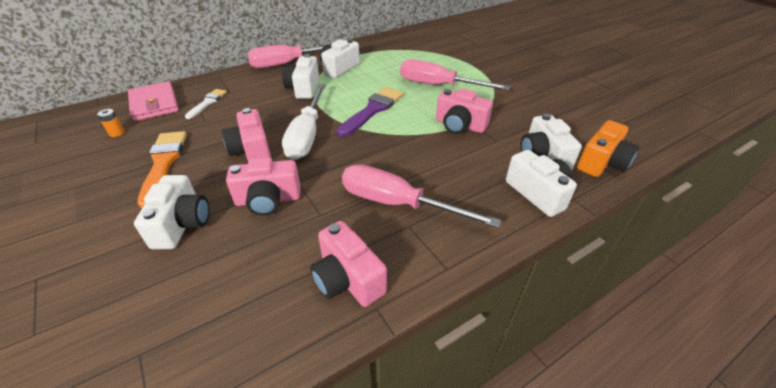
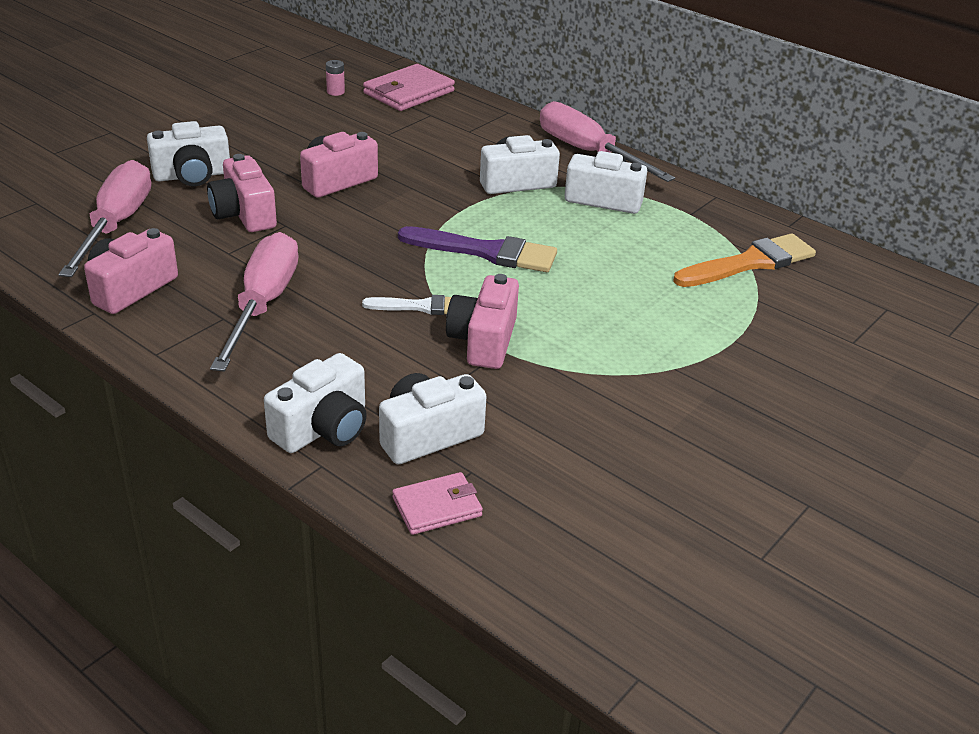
camera: 70 degrees right, 5 degrees down
(117, 133) = (335, 92): orange battery -> pink battery
(163, 163) = (289, 135): orange brush -> orange brush (749, 263)
(207, 103) = (432, 123): white brush -> white brush (421, 307)
(307, 135) = (389, 211): white screwdriver -> none
(438, 86) = (612, 307): pink screwdriver -> pink screwdriver (116, 225)
(602, 163) = (437, 507): orange camera -> pink wallet

